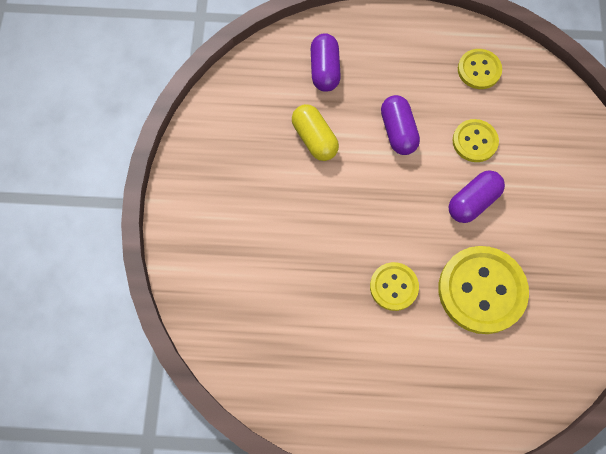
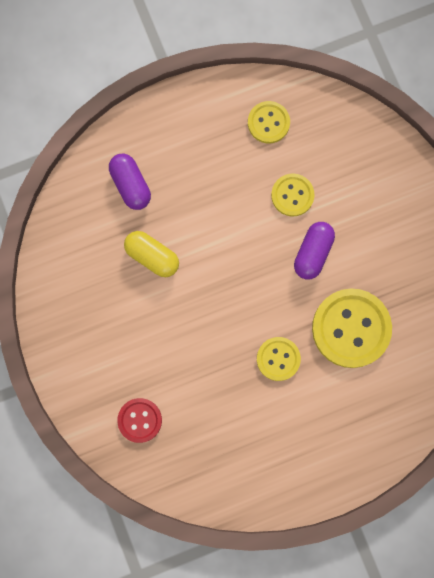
camera: 25 degrees left, 10 degrees up
(228, 283) = (139, 420): none -> red button
(398, 131) = (222, 216): purple capsule -> none

